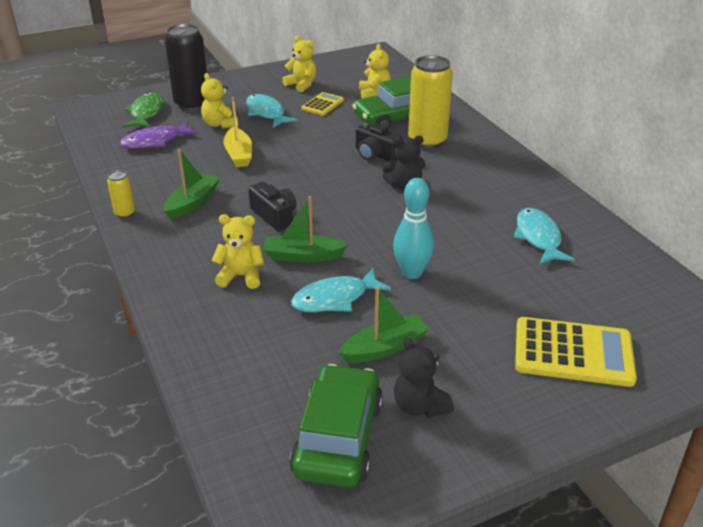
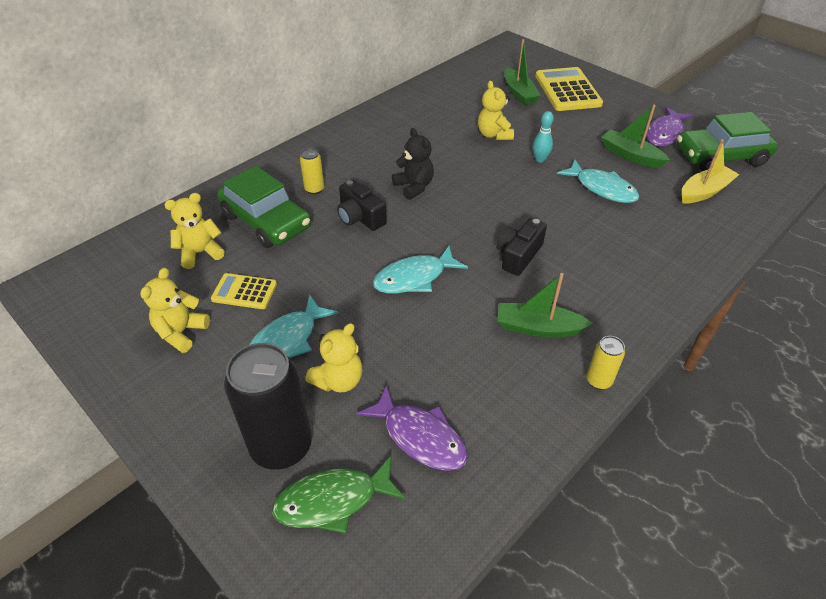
camera: 110 degrees left, 10 degrees up
(238, 154) = (412, 328): yellow boat -> yellow boat (704, 191)
(241, 276) = (621, 247): yellow teddy bear -> yellow teddy bear (494, 135)
(303, 256) = (564, 219): green boat -> green boat (519, 93)
(376, 154) = (360, 217): black camera -> black camera turned 120 degrees clockwise
(412, 273) = (540, 159): turquoise bowling pin -> turquoise bowling pin, size x0.60
(419, 406) = (665, 134): black teddy bear -> purple fish
(427, 141) = (314, 189): yellow can -> yellow can, size x0.47
(538, 237) = (451, 112): turquoise fish -> turquoise fish (414, 278)

